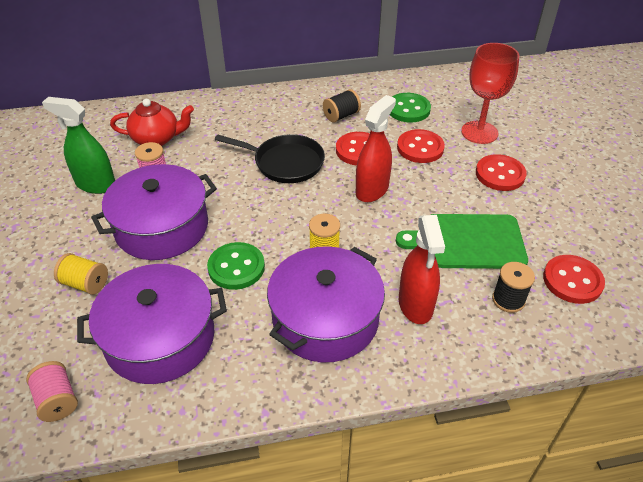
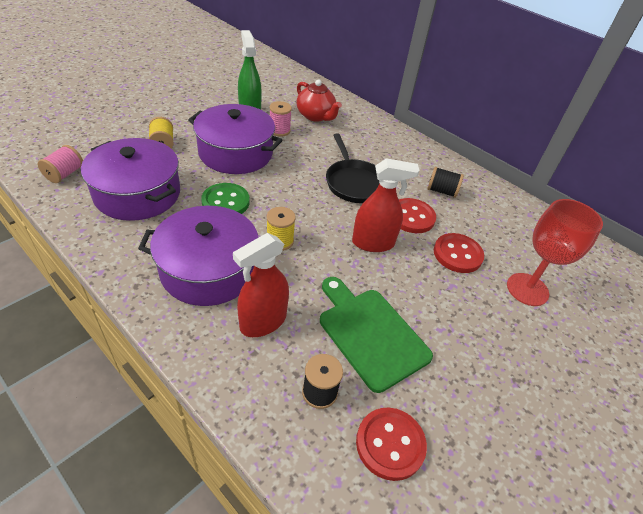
camera: 50 degrees right, 0 degrees up
(408, 109) = (499, 228): green button -> none
(500, 174) = (485, 326): red button -> none

